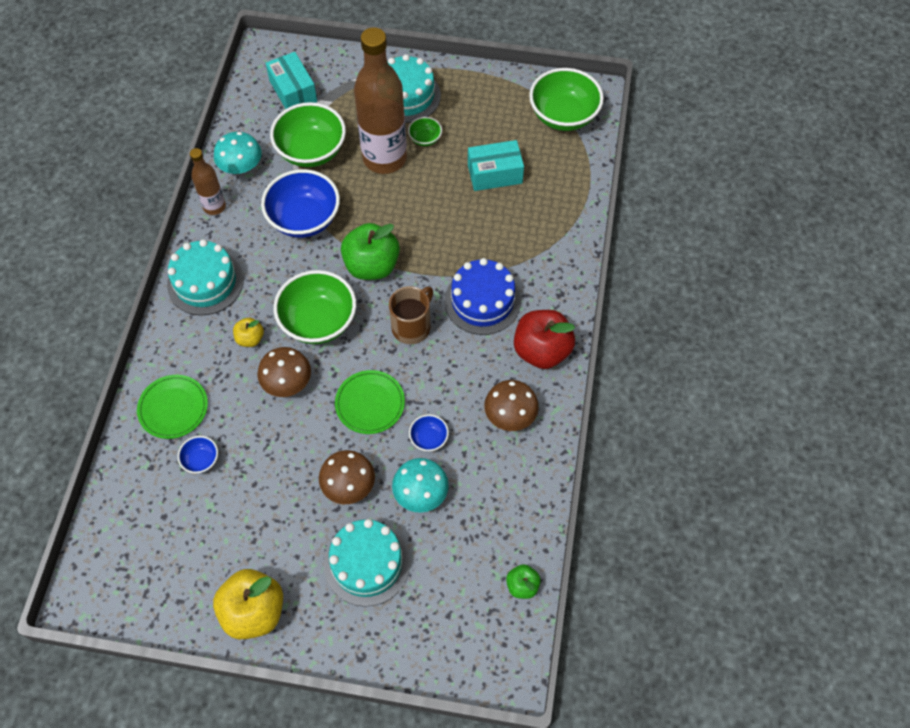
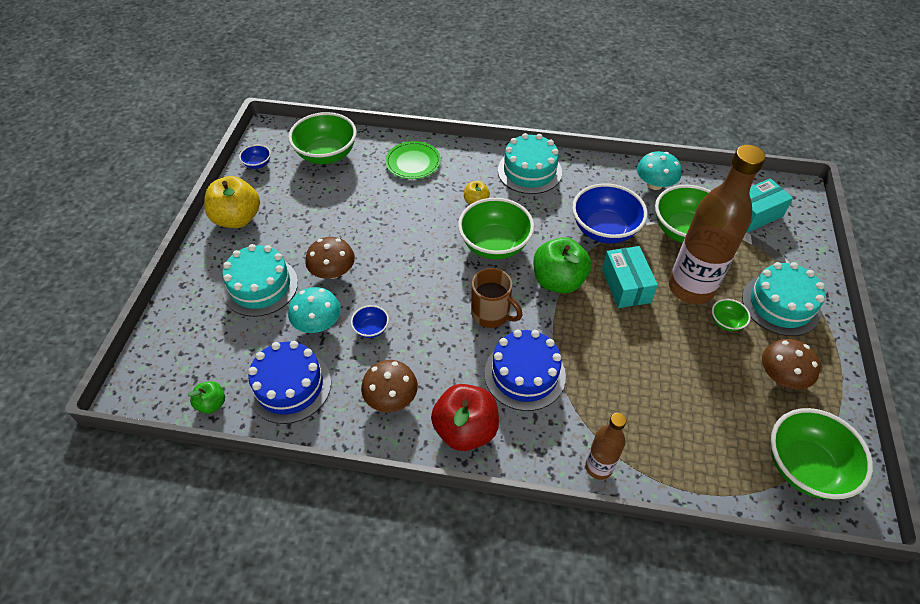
camera: 90 degrees right, 10 degrees down
(143, 515) = (326, 155): none -> green bowl
(201, 460) = (367, 181): blue bowl -> blue bowl (258, 164)
(214, 206) = (607, 171): brown bottle -> brown bottle (598, 467)
(287, 382) = (434, 227): brown mushroom -> brown mushroom (781, 376)
(370, 403) = (410, 284): green plate -> none
(494, 174) = (694, 388): turquoise box -> turquoise box (626, 285)
(499, 511) = (289, 386): none -> blue cake

